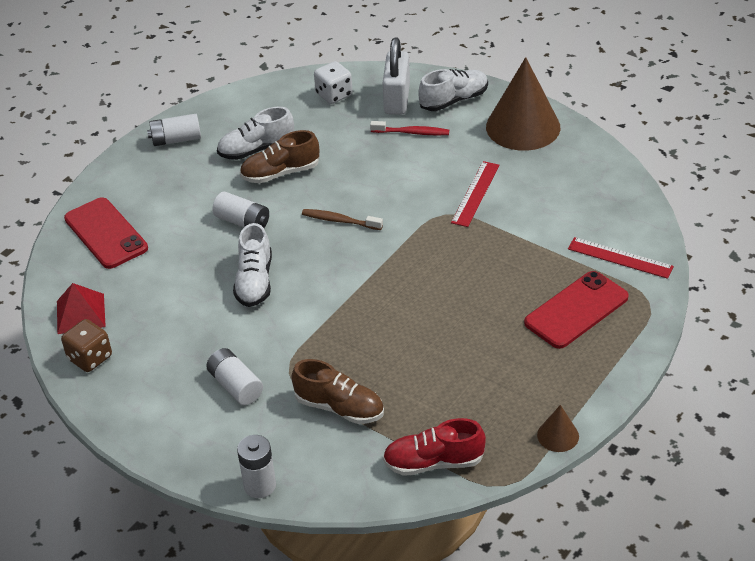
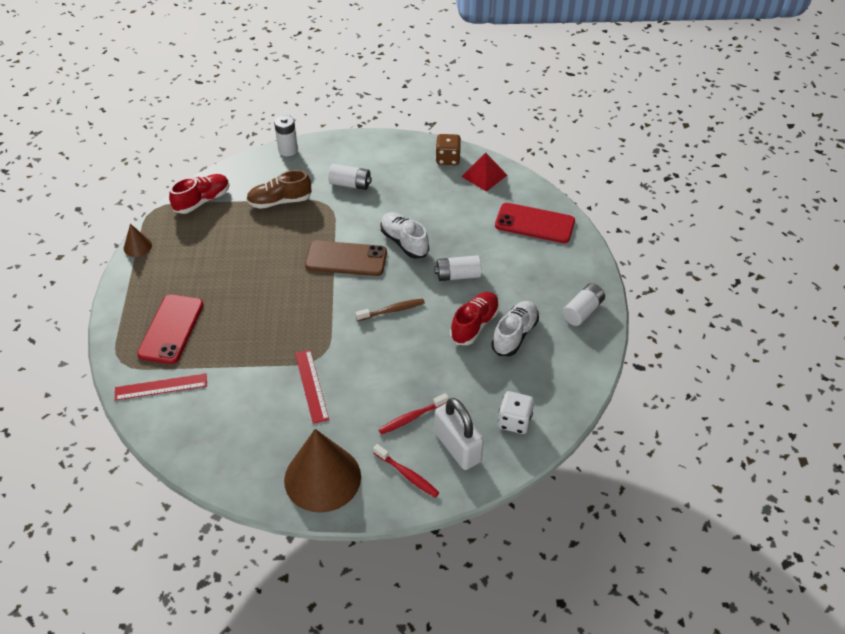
camera: 140 degrees right, 5 degrees up
(280, 173) = (474, 325): brown shoe -> red shoe
(332, 294) = (346, 259): none -> brown phone
(454, 100) = (407, 475): white shoe -> red toothbrush

